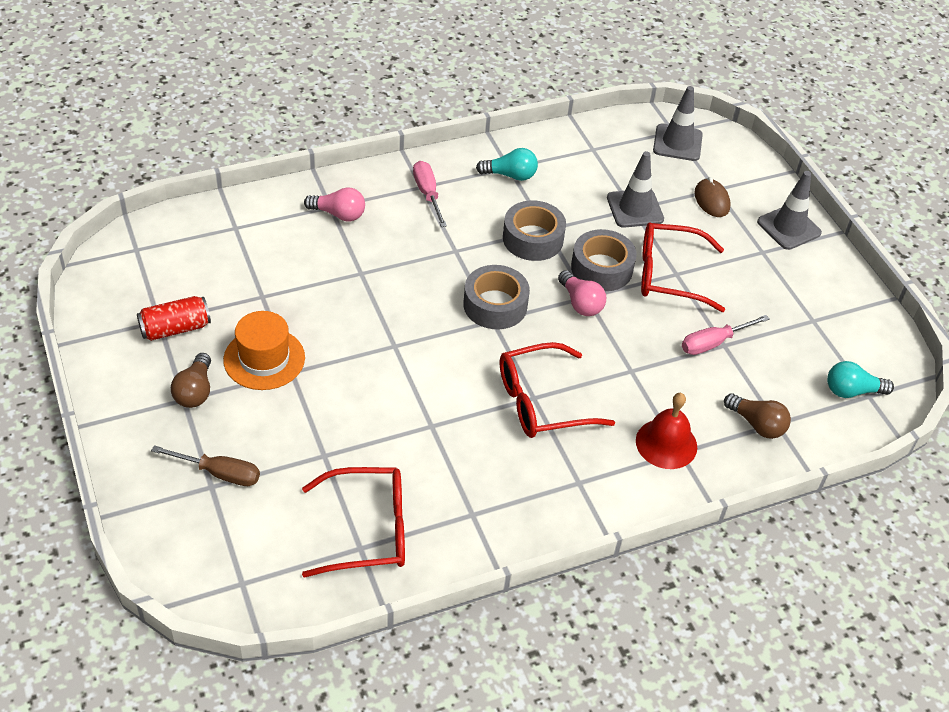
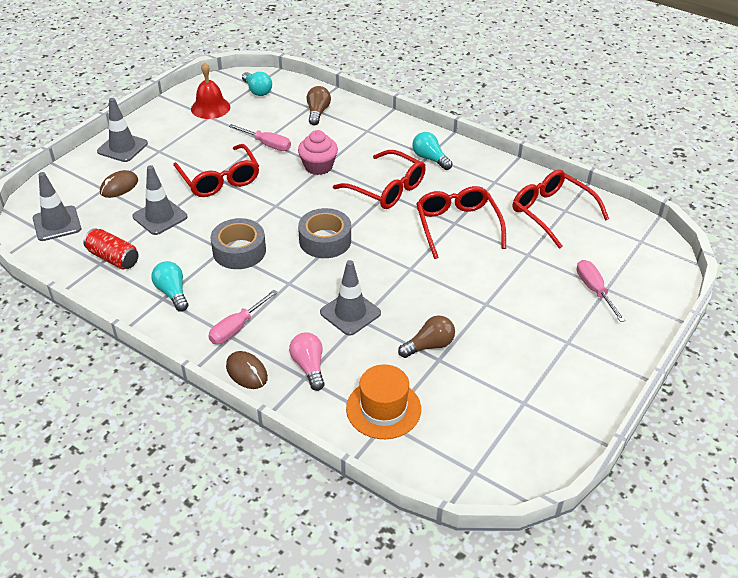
camera: 120 degrees left, 5 degrees down
(175, 328) = (519, 387): red can -> red can (113, 258)
(195, 391) = (555, 340): brown light bulb -> brown light bulb (429, 346)
(219, 473) = (594, 290): brown screwdriver -> pink screwdriver
(264, 359) = (491, 323): orange hat -> orange hat (383, 409)
(370, 178) = (246, 372): none -> brown mouse
(376, 270) = (350, 313): none -> grey traffic cone
(424, 424) = (457, 226): none -> red glasses
(570, 479) = (430, 159): none -> turquoise light bulb
(580, 303) = (284, 205): pink light bulb -> none
(601, 268) = (241, 209): grey tape -> none
(633, 365) = (318, 166): none -> pink cupcake
(666, 443) = (366, 136): red bell -> red bell (210, 107)

